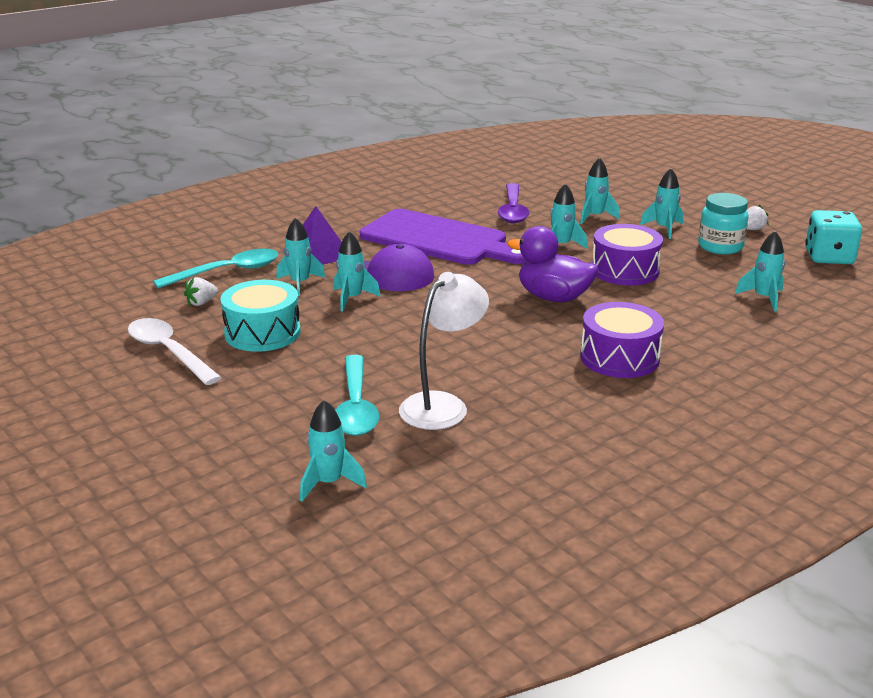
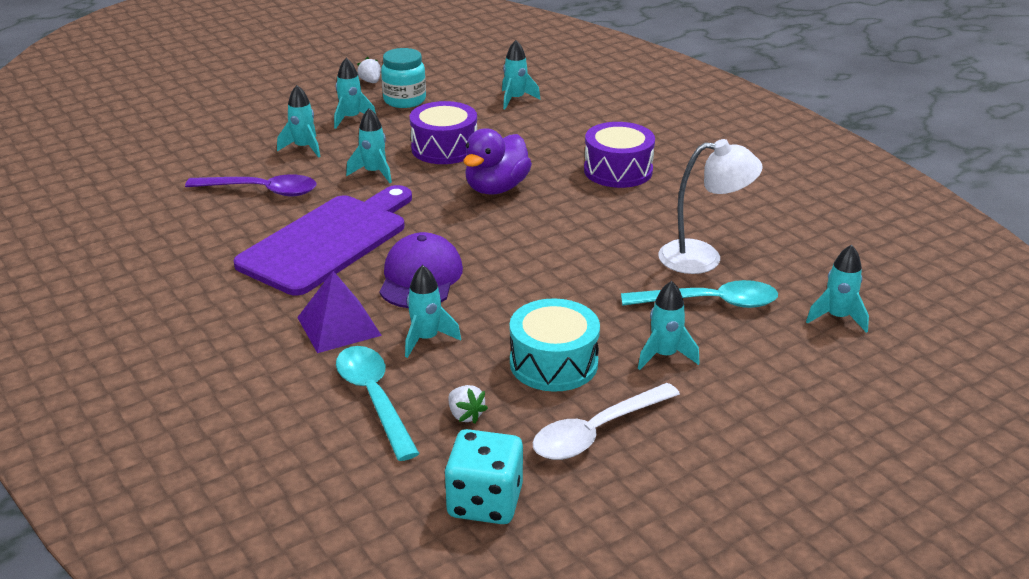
camera: 85 degrees left, 5 degrees up
(352, 299) = (476, 302): turquoise rocket -> turquoise rocket (664, 355)
(442, 405) = (703, 257): white lamp -> white lamp turned 135 degrees clockwise
(829, 257) = (442, 63): turquoise dice -> turquoise dice (485, 502)

